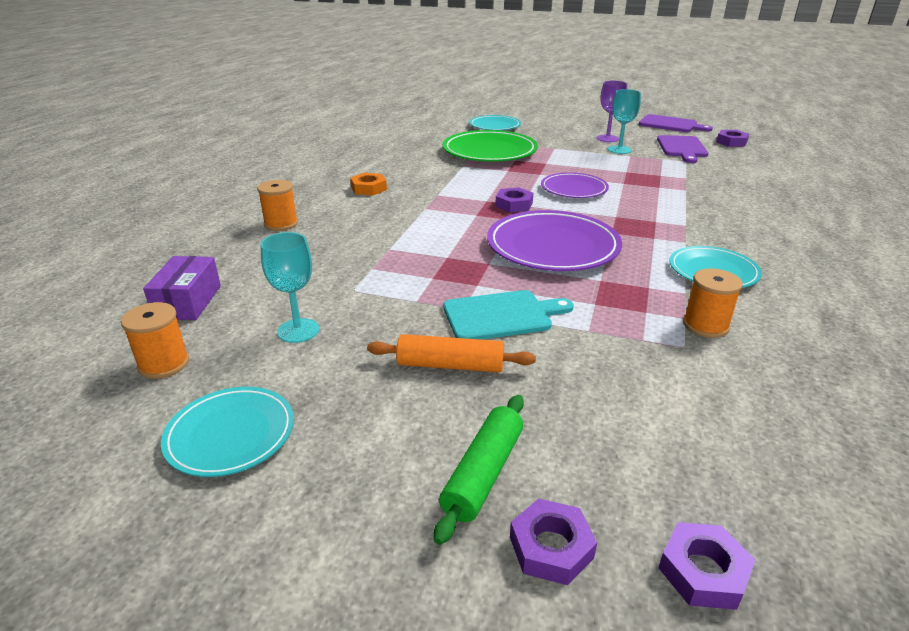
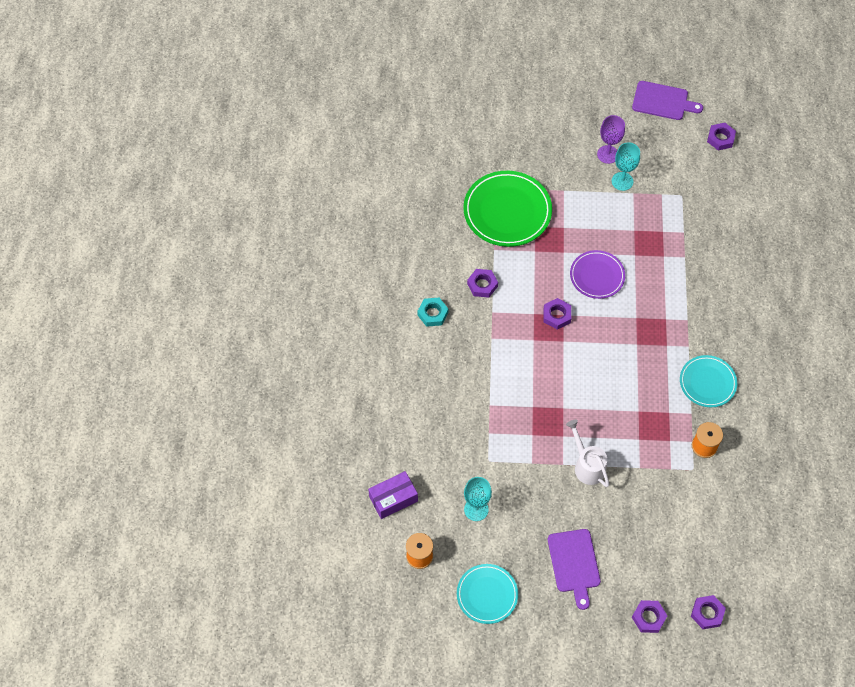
camera: 15 degrees left, 30 degrees up
(188, 302) = (393, 499): purple box -> purple box turned 75 degrees clockwise
(281, 224) = (394, 388): orange spool -> none
(369, 188) = (432, 314): orange nut -> turquoise nut
(437, 180) = (482, 285): none -> purple nut
(450, 365) = (573, 518): orange rolling pin -> none
(483, 473) = (611, 587): green rolling pin -> none
(495, 126) = (493, 144): turquoise plate -> none
(501, 315) = (587, 465): turquoise cutting board -> white watering can
(552, 246) = (599, 375): purple plate -> none
(682, 148) = (677, 163): purple cutting board -> purple cutting board (574, 563)

